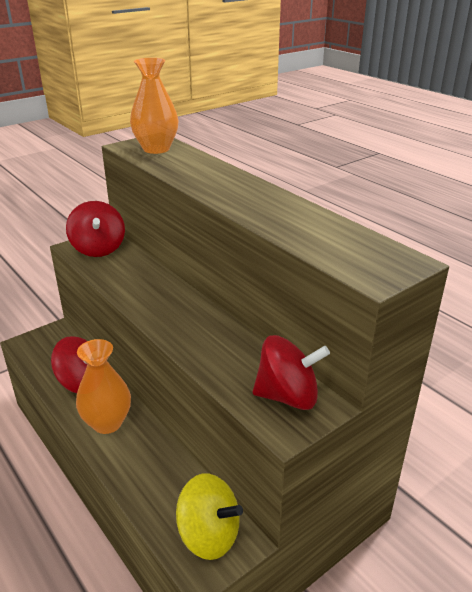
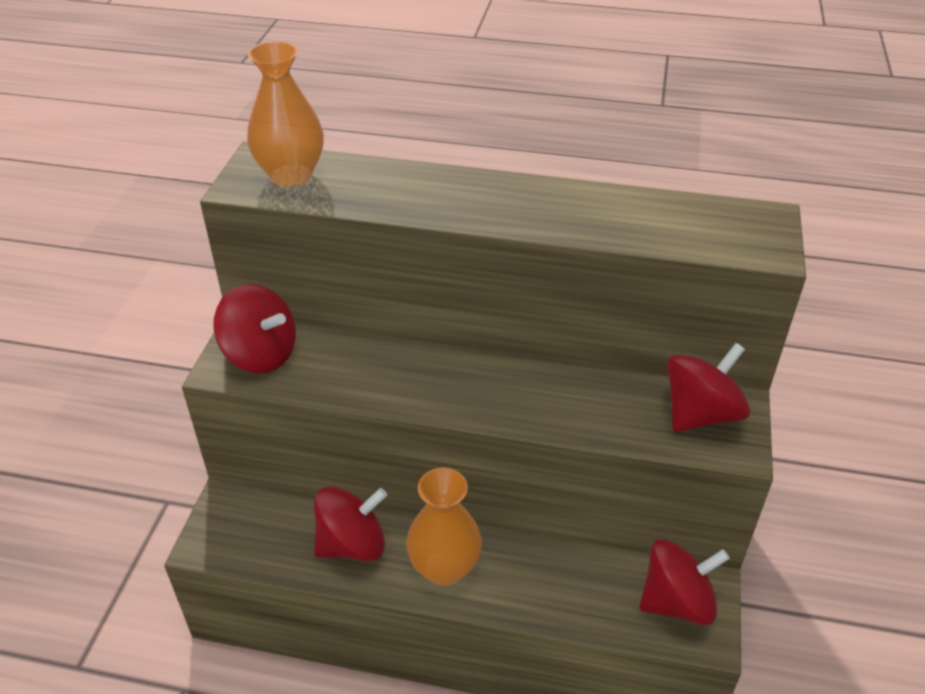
camera: 40 degrees left, 10 degrees up
(209, 535) = (677, 602): yellow spinning top -> red spinning top

